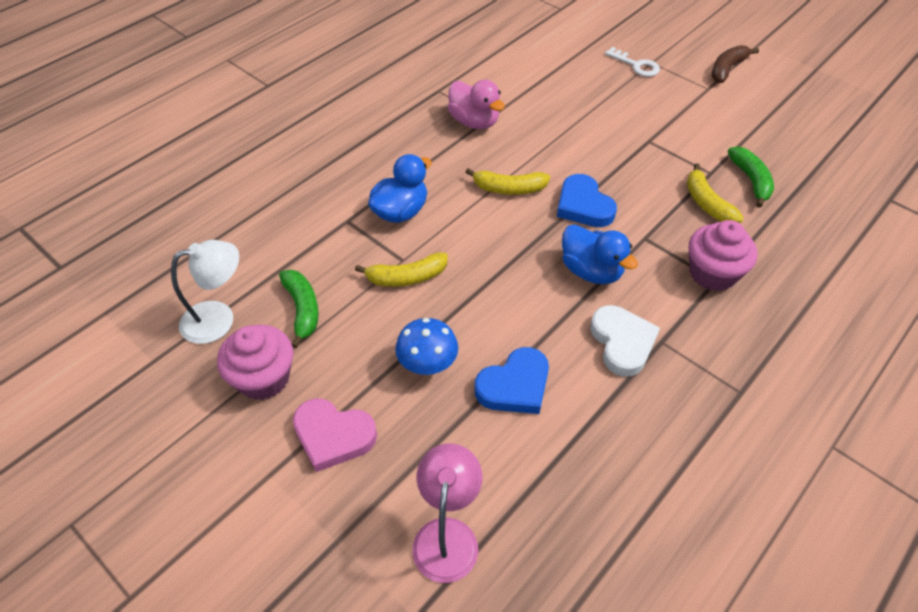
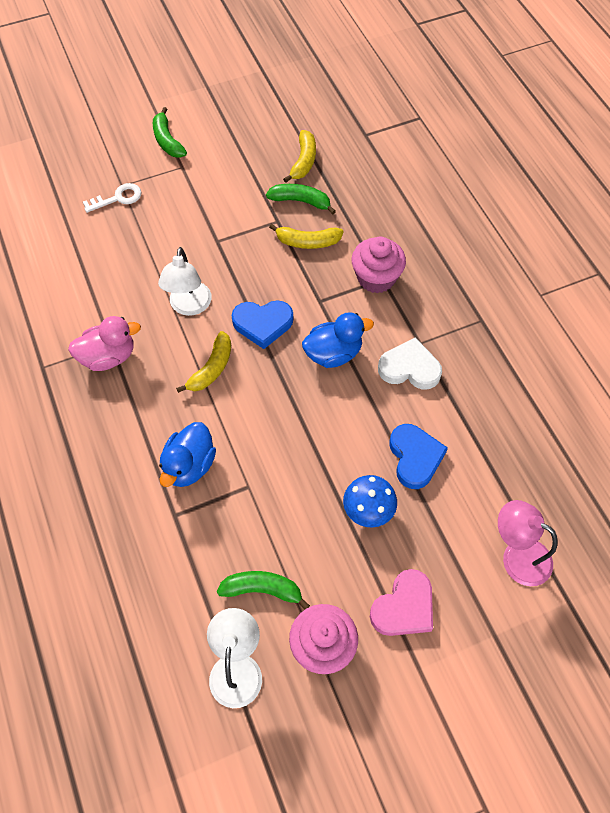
camera: 65 degrees left, 10 degrees up
(400, 212) = (189, 465): blue duck -> blue duck turned 135 degrees counterclockwise
(407, 277) = (270, 491): yellow banana -> yellow banana (304, 161)
(562, 150) = (189, 306): none -> white lamp
(727, 69) = (167, 141): brown banana -> green banana

